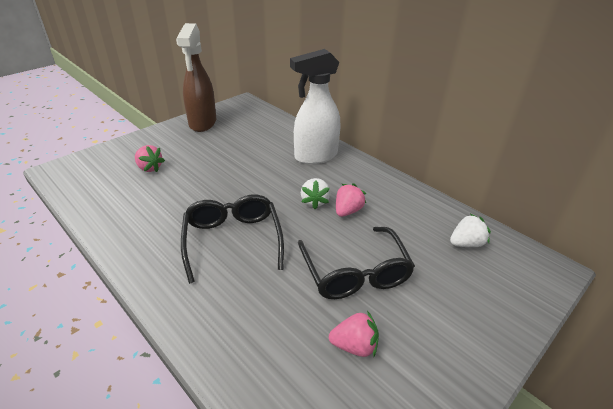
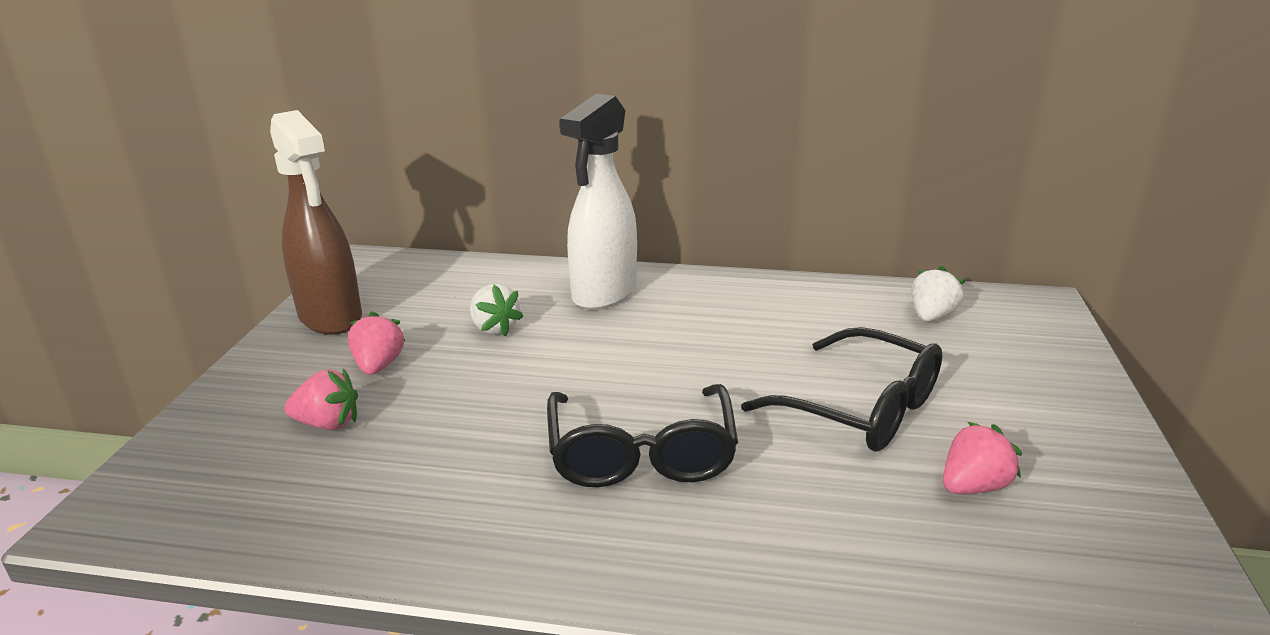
camera: 35 degrees left, 10 degrees down
(233, 240) = (641, 454): black glasses -> black glasses turned 135 degrees counterclockwise
(314, 201) = (687, 350): white strawberry -> white strawberry (494, 328)
(347, 211) = (748, 342): pink strawberry -> pink strawberry (378, 366)

